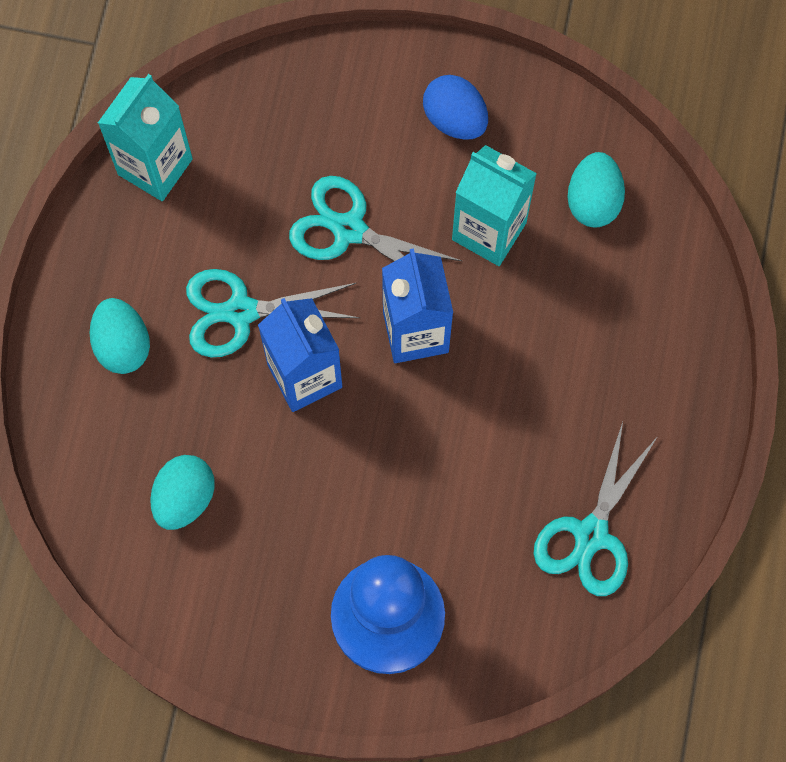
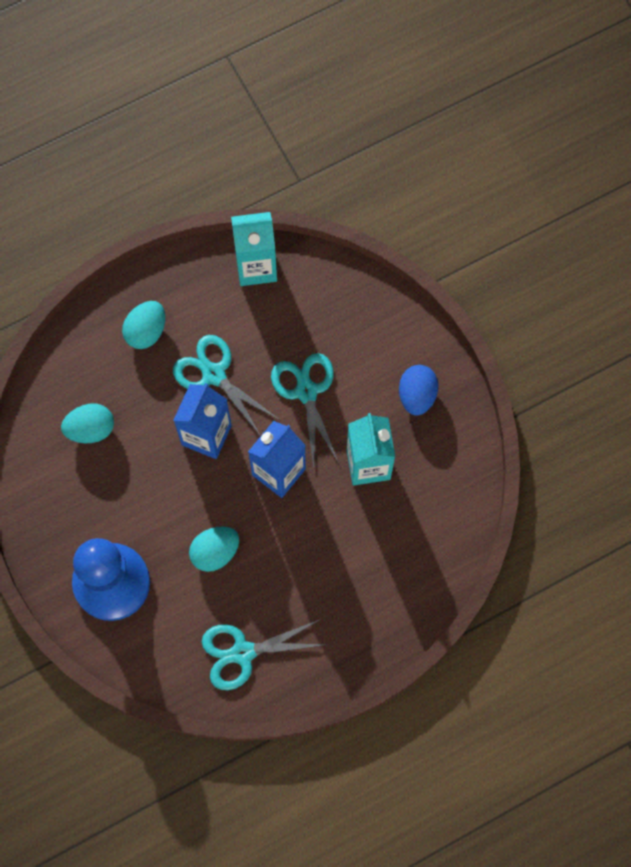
camera: 50 degrees right, 0 degrees up
(593, 201) = (433, 505): turquoise egg -> turquoise egg (215, 552)

